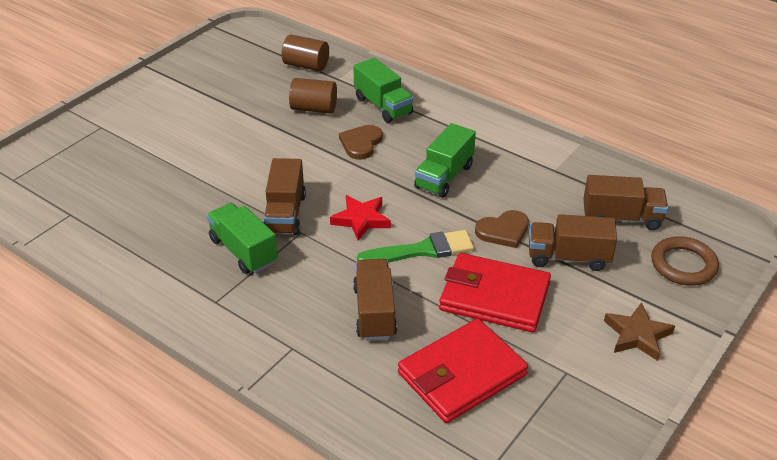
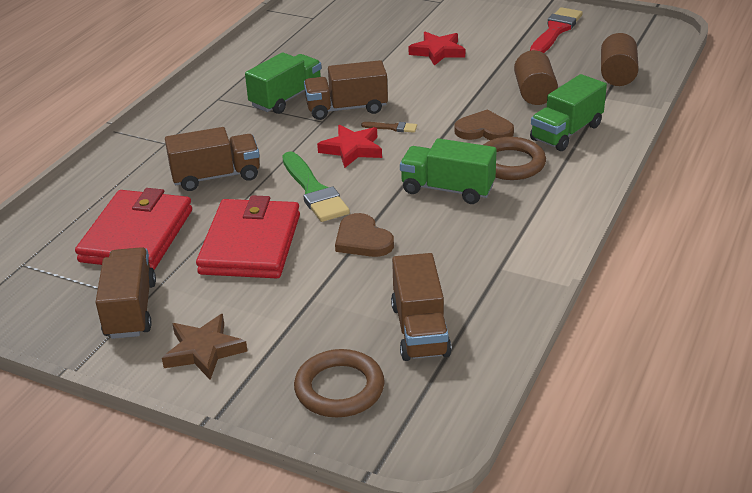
camera: 80 degrees right, 5 degrees down
(206, 145) = (437, 52): none -> red star
(210, 77) = (555, 31): none -> red brush
(334, 191) = (392, 127): none -> brown brush
(417, 140) = (510, 163): none -> brown ring
(461, 374) = (137, 235): red wallet -> red wallet turned 60 degrees clockwise
(568, 257) = (328, 290): brown truck -> brown truck (130, 310)

